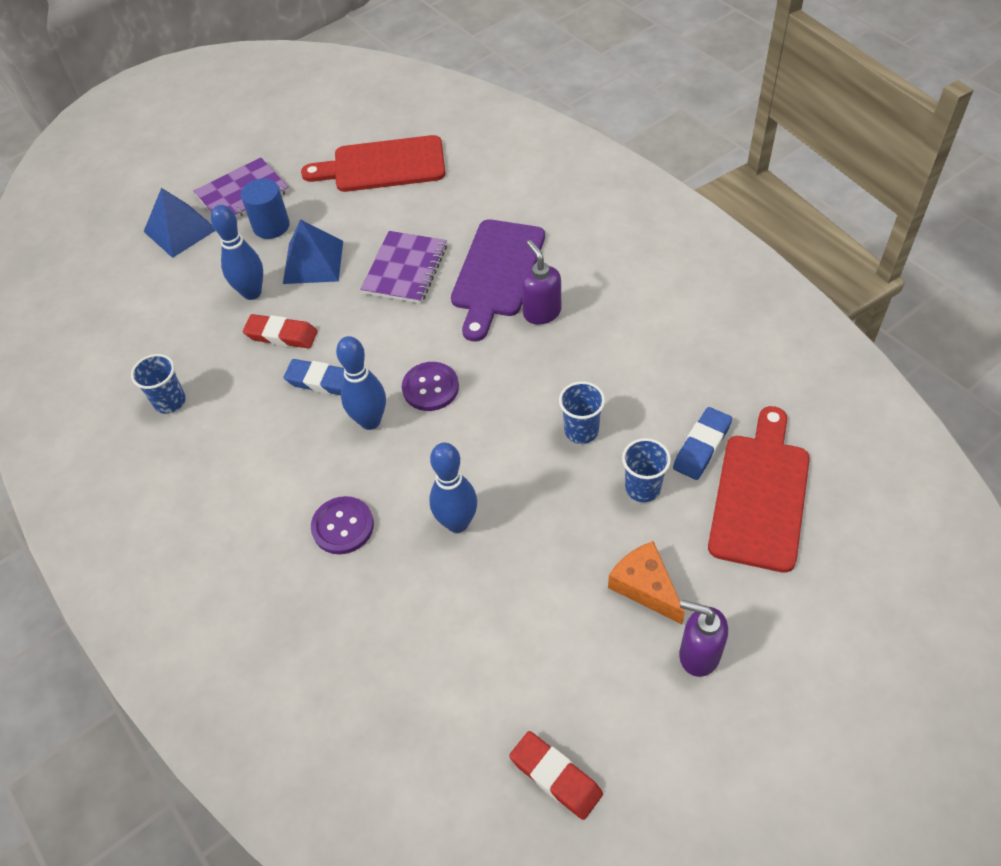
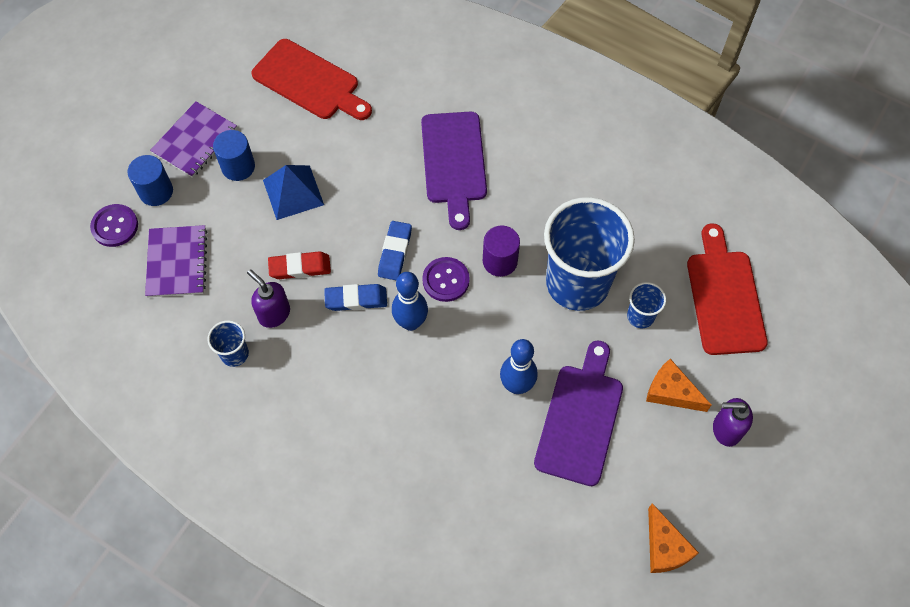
camera: 25 degrees left, 10 degrees up
(180, 230) = (156, 191): blue pyramid -> blue cylinder
(252, 292) = (254, 235): blue bowling pin -> none
(343, 526) = (431, 416): purple button -> purple button (115, 226)
(383, 165) = (309, 82): red cutting board -> red cutting board turned 120 degrees counterclockwise
(405, 269) = (376, 179): purple notebook -> purple notebook (177, 262)
(501, 384) = (500, 261): none -> purple cylinder
(516, 583) = (580, 419): none -> purple cutting board
(541, 312) = (505, 189): purple soap dispenser -> purple soap dispenser (274, 314)
(556, 776) = (665, 547): red eraser -> orange cheese
(581, 431) = (577, 283): blue cup -> blue cup, size x2.35
(702, 446) = (670, 270): blue eraser -> blue eraser (395, 252)

